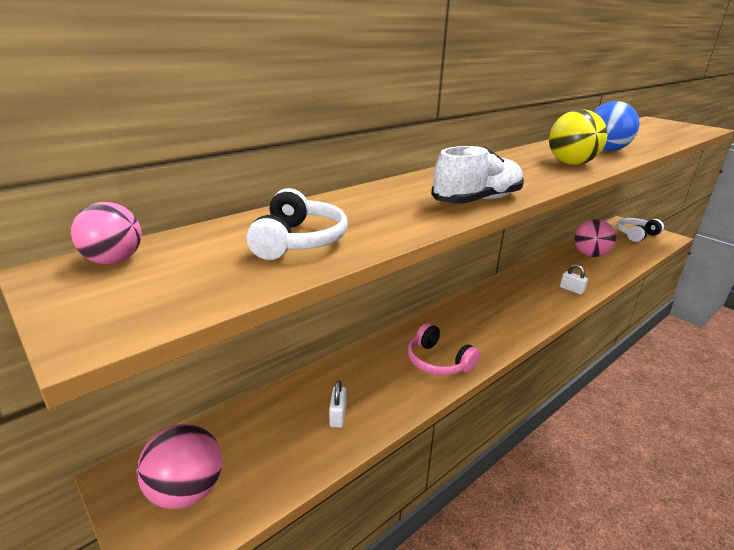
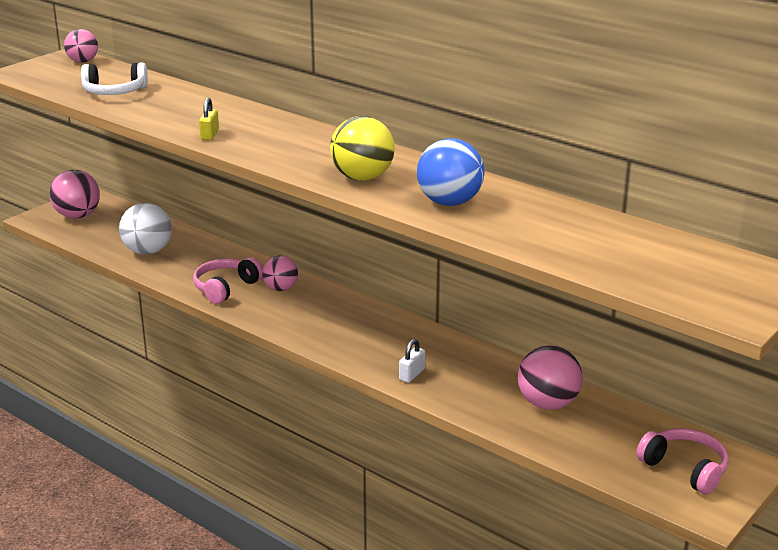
camera: 80 degrees right, 0 degrees up
(338, 415) = (148, 251): white padlock -> white ball
(442, 330) = (281, 288): none -> pink ball
(477, 200) = (209, 135): white shoe -> yellow padlock
(636, 235) = (685, 469): white headphones -> pink headphones

